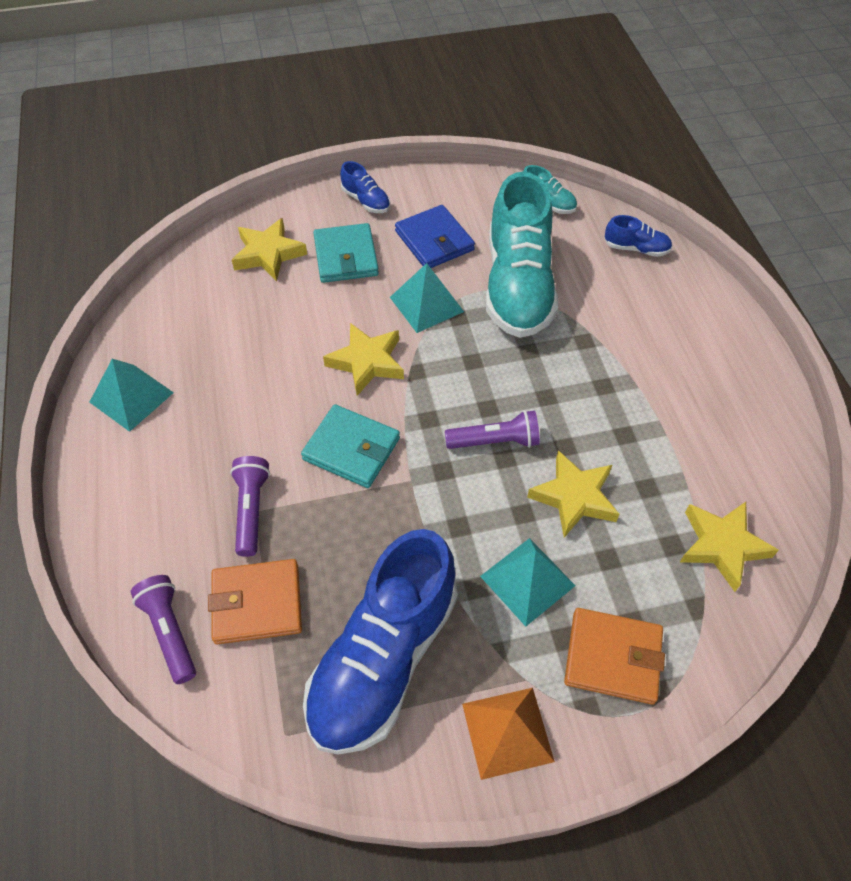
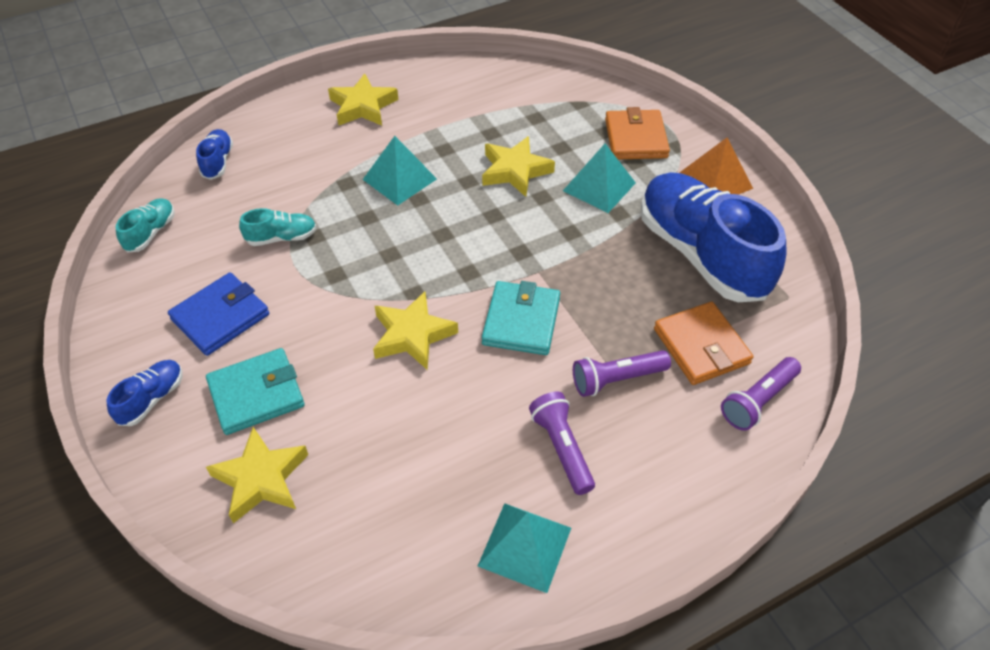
camera: 105 degrees left, 5 degrees down
(384, 658) = (701, 254): blue shoe -> blue shoe turned 135 degrees counterclockwise
(426, 304) = (320, 304): turquoise pyramid -> turquoise pyramid (399, 179)
(495, 441) = (477, 224): purple flashlight -> purple flashlight (562, 448)
(518, 285) = (281, 237): turquoise shoe -> turquoise shoe, size x0.42
(722, 546) = (525, 95): yellow star -> yellow star (363, 106)

